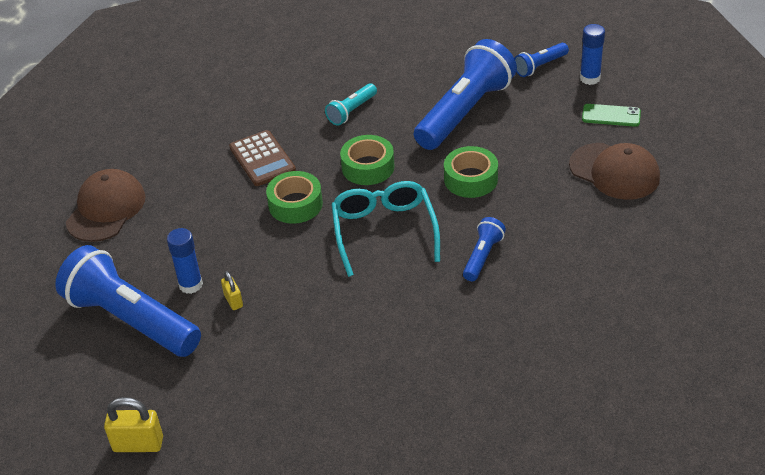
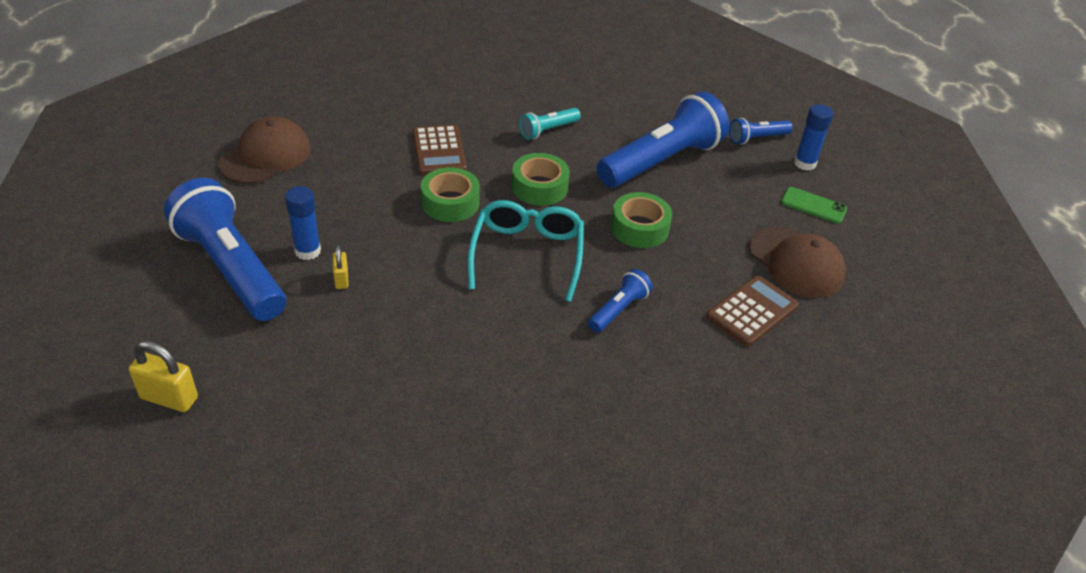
camera: 10 degrees right, 0 degrees up
(593, 225) = (752, 311): none -> brown calculator

